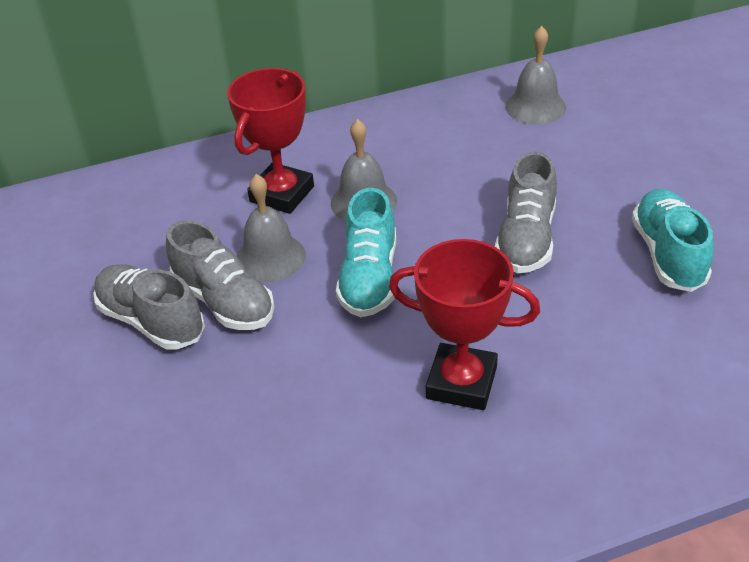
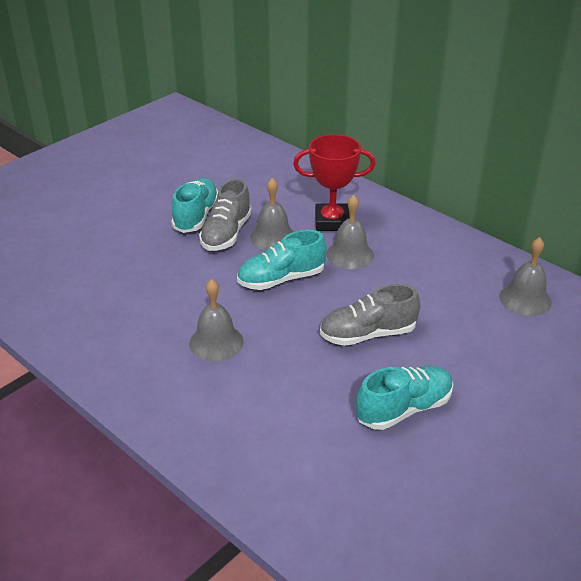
camera: 60 degrees right, 5 degrees down
(151, 321) = (196, 216): grey shoe -> turquoise shoe
(461, 382) = (216, 342): red trophy -> grey bell

